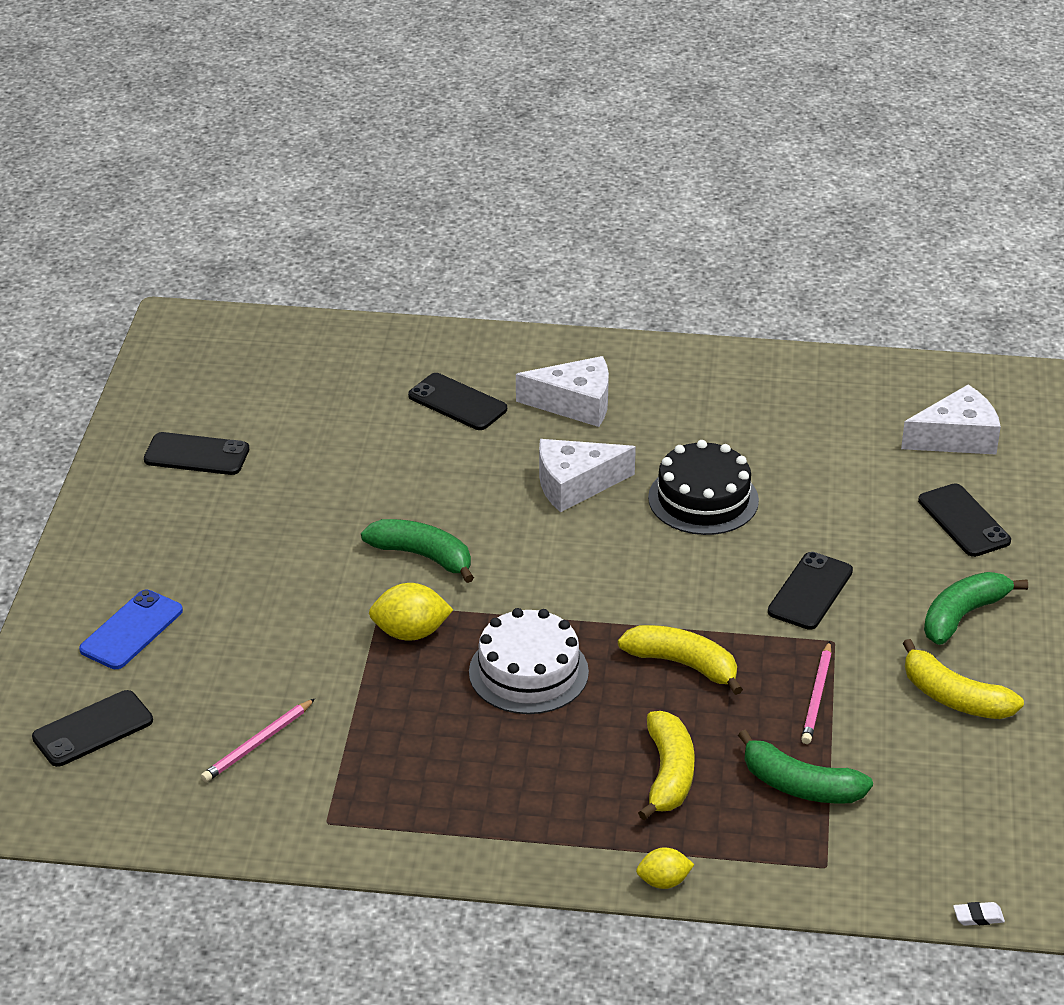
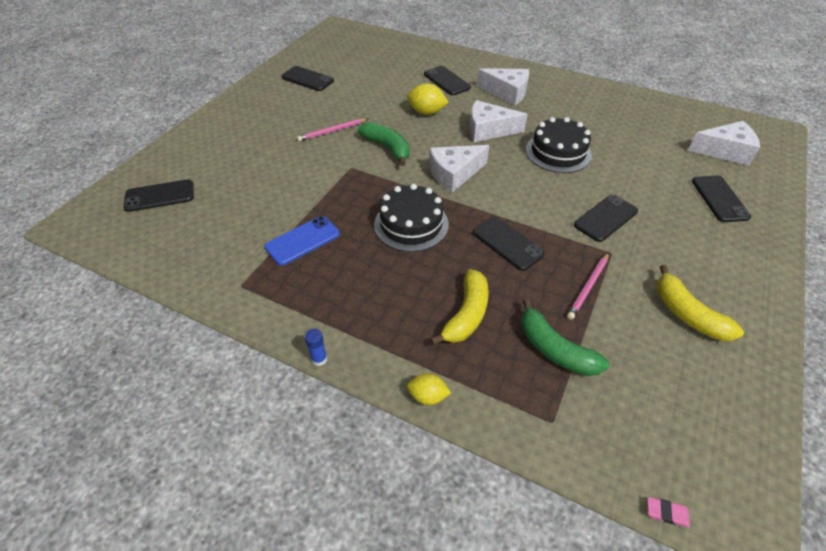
camera: 20 degrees right, 10 degrees up
(131, 630) = (218, 151): blue phone -> blue phone (302, 240)
(257, 744) = (236, 226): pink pencil -> pink pencil (332, 131)
(410, 633) = (357, 186): yellow lemon -> yellow lemon (426, 112)
(500, 880) = (319, 359): none -> blue glue stick
(528, 672) = (411, 224): white cake -> black cake
(555, 575) = (454, 174): none -> white cheese
(683, 664) = (507, 243): yellow banana -> black phone
(963, 615) = (706, 258): green banana -> none
(978, 917) = (666, 513): white eraser -> pink eraser

